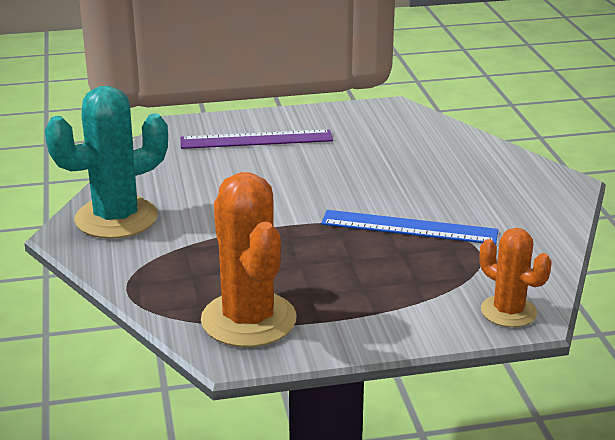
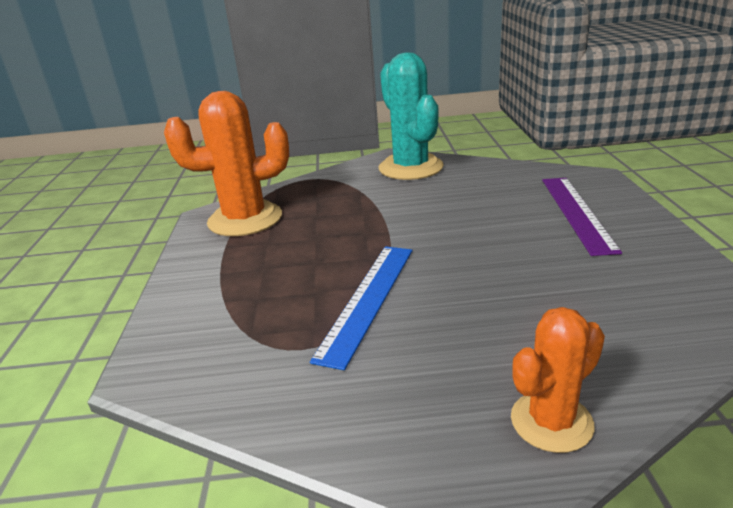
camera: 100 degrees right, 0 degrees up
(508, 311) = (168, 355): orange cactus -> orange cactus (551, 422)

